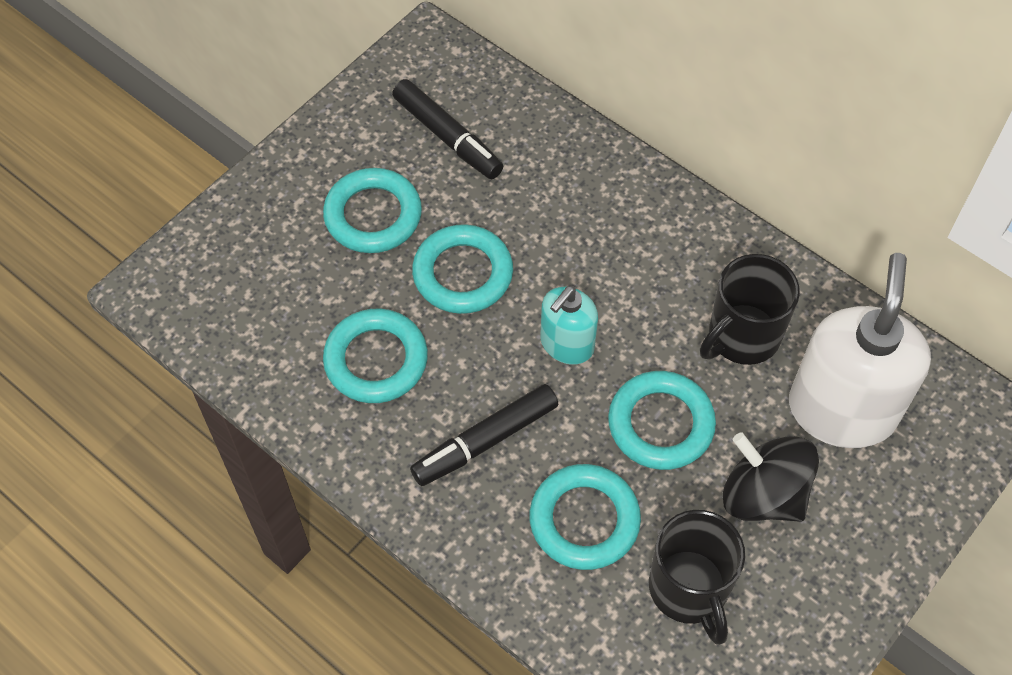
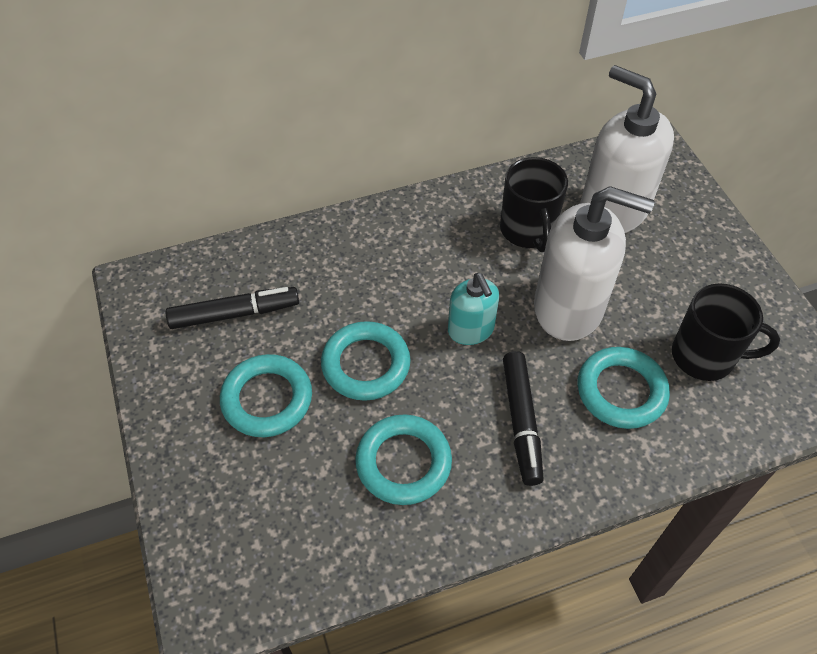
camera: 60 degrees left, 5 degrees down
(660, 424) = (569, 308): turquoise ring -> white soap dispenser
(763, 495) = (653, 280): black spinning top -> none

